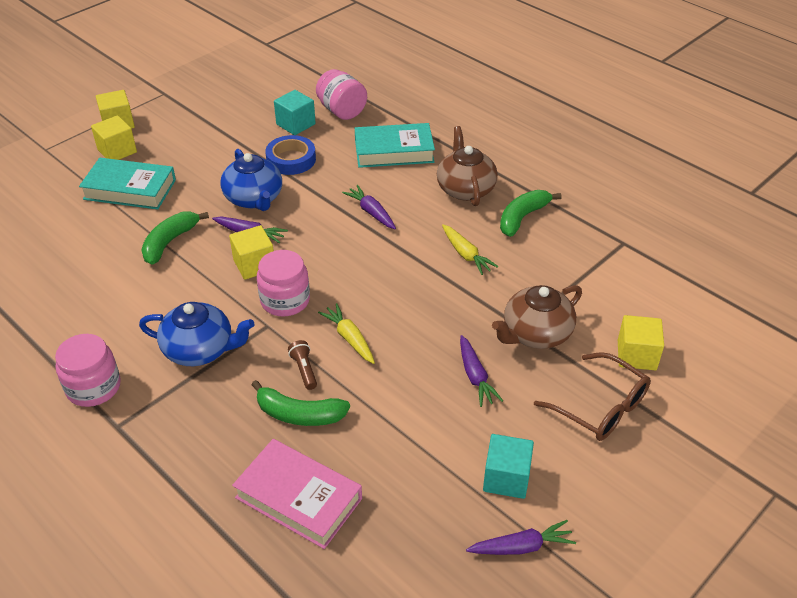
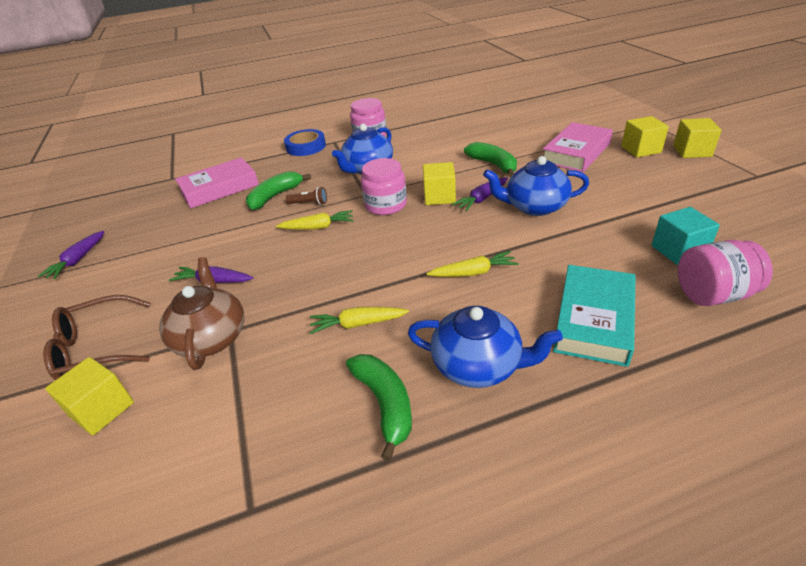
camera: 120 degrees right, 5 degrees down
(130, 189) = (576, 153): turquoise book -> pink book
(291, 159) = (598, 236): blue tape -> blue tape (306, 147)
(371, 212) = (473, 272): purple carrot -> yellow carrot
(465, 189) = (478, 365): brown teapot -> blue teapot
(506, 478) = (122, 269): turquoise cube -> none

